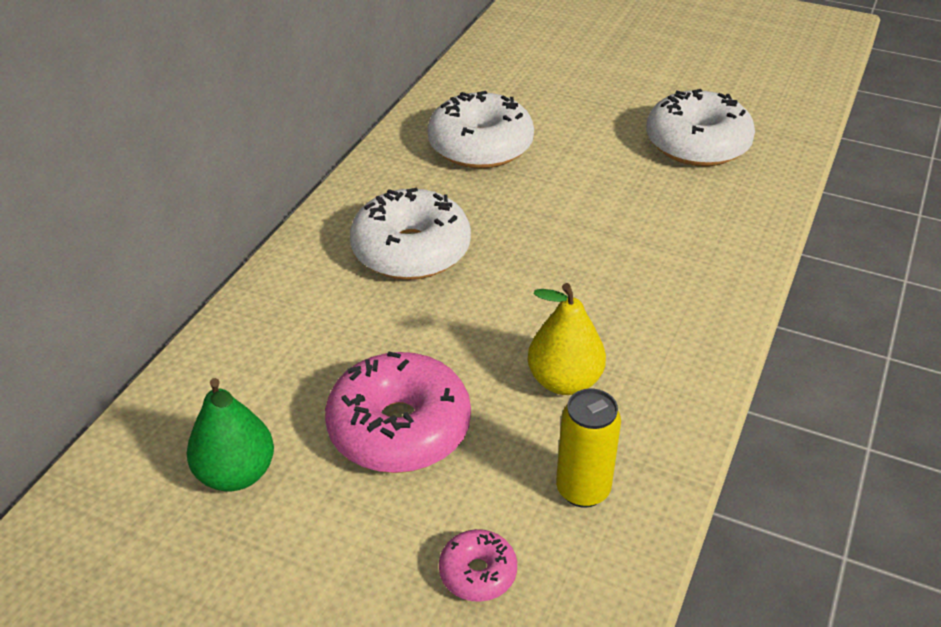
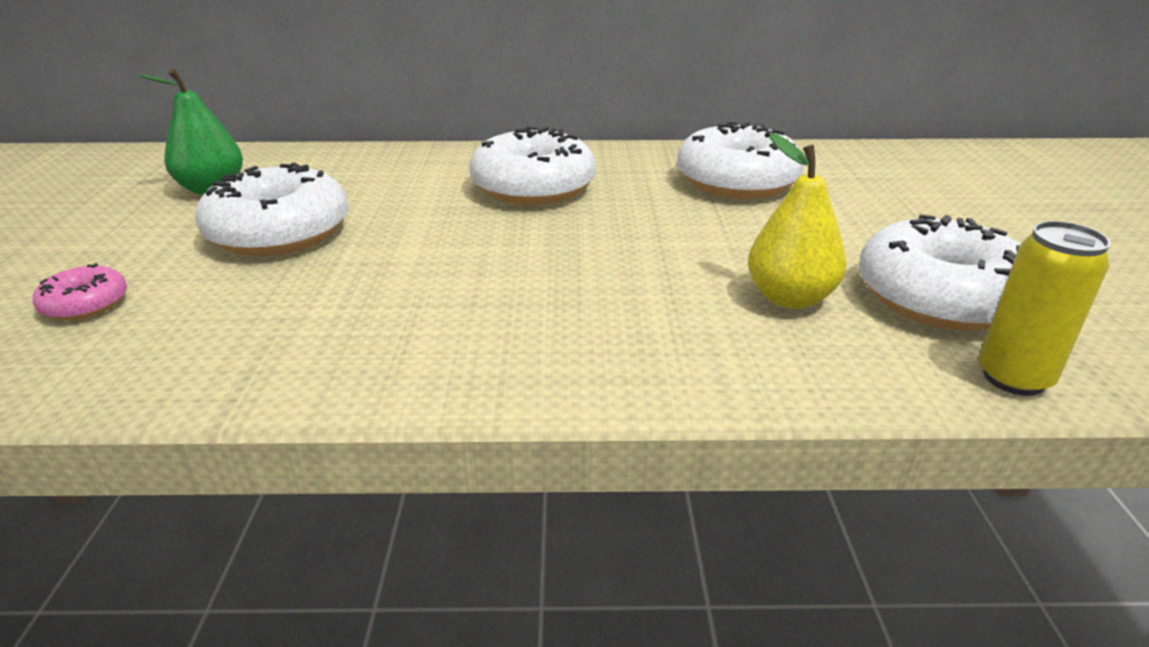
camera: 65 degrees right, 10 degrees down
(399, 428) = (279, 233): pink donut -> white donut
(564, 381) = (378, 296): yellow pear -> yellow pear (789, 298)
(583, 489) = (204, 339): yellow can -> yellow can (1013, 378)

